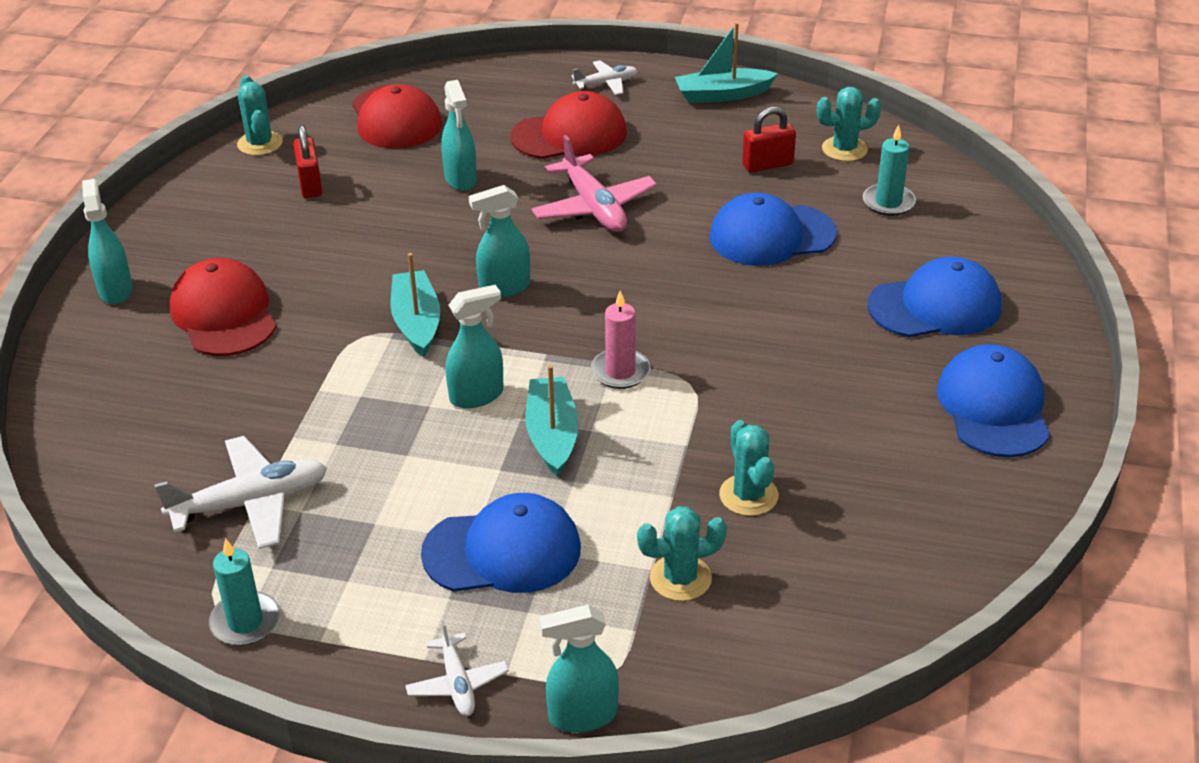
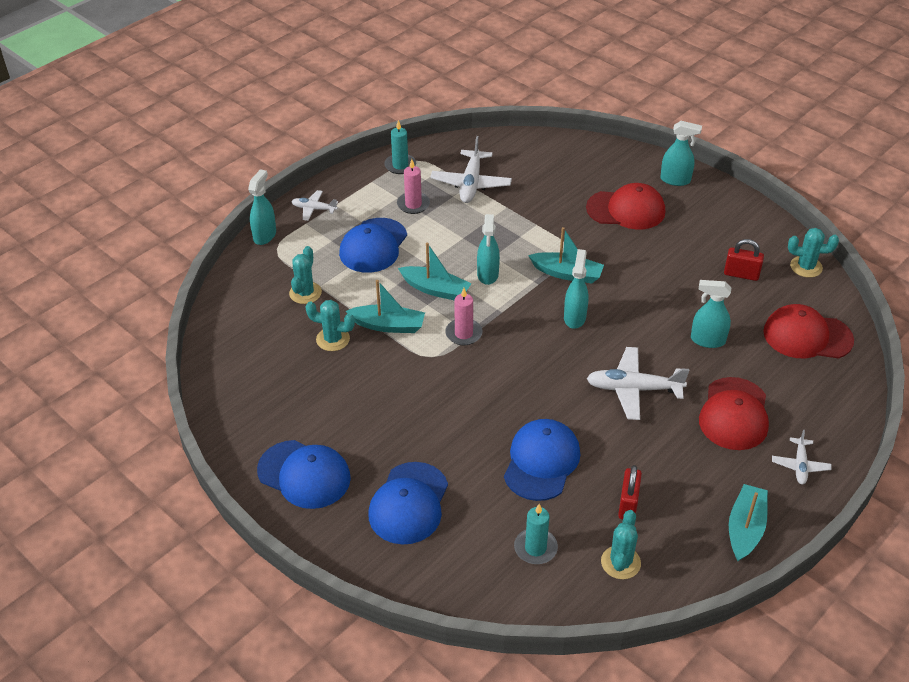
camera: 120 degrees right, 5 degrees up
(356, 551) = (413, 204): none -> pink candle
(594, 207) = (633, 389): pink plane -> white plane
(669, 451) = (388, 325): none -> turquoise boat

